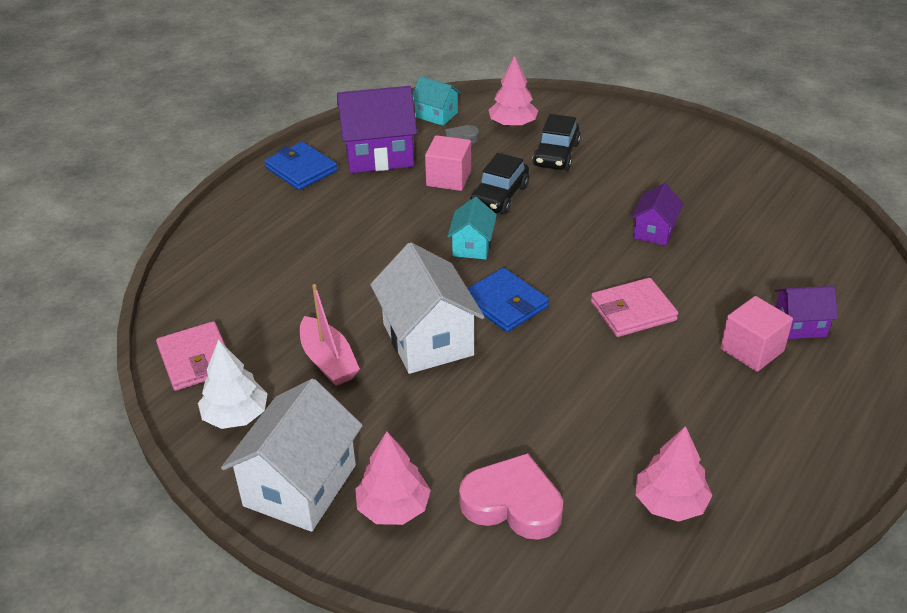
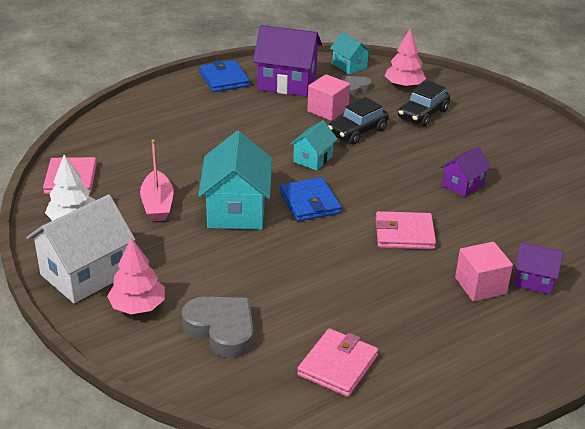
camera: 20 degrees right, 5 degrees down
(427, 339) = (236, 210): white house -> turquoise house
(512, 503) = (221, 330): pink heart -> grey heart
(670, 503) = (338, 365): pink tree -> pink wallet

